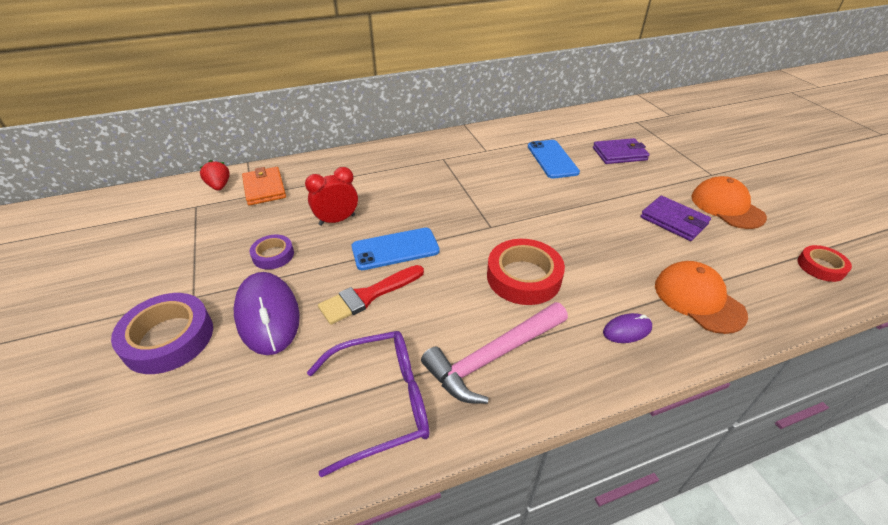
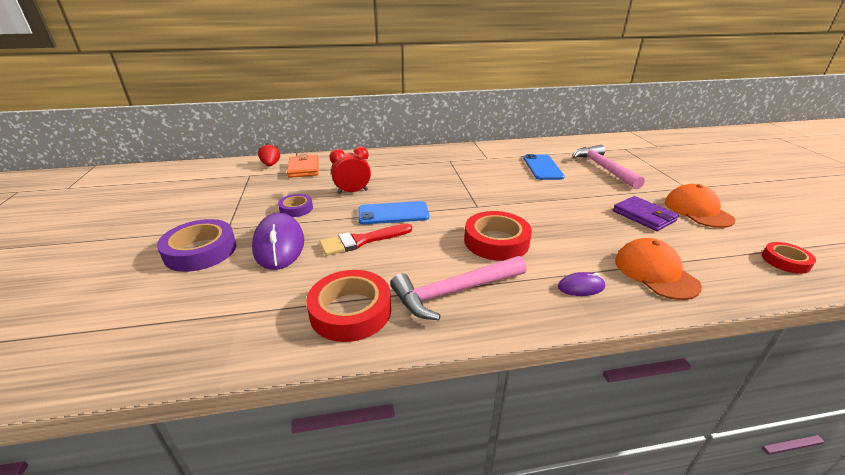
camera: 10 degrees right, 10 degrees down
(382, 403) = (350, 311): purple glasses -> red tape
(619, 154) = (603, 168): purple wallet -> pink hammer

